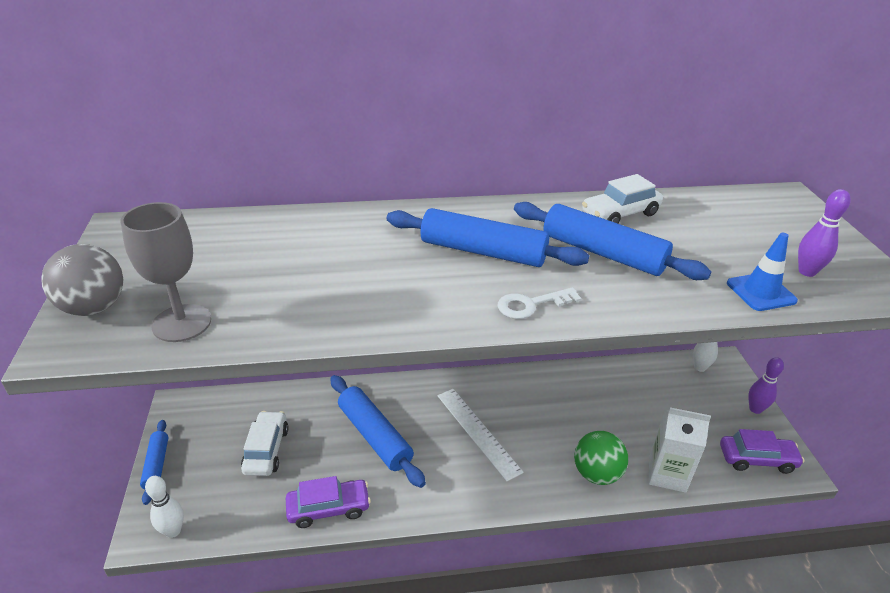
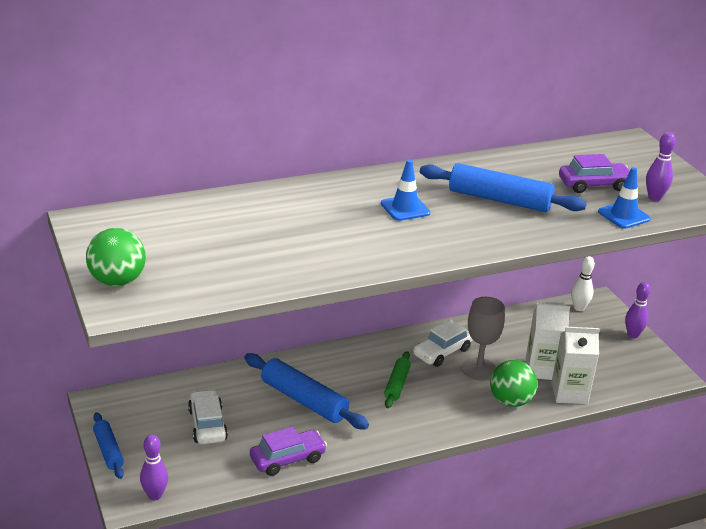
camera: 15 degrees left, 5 degrees down
(94, 308) = (117, 281): grey ball -> green ball
(173, 531) = (155, 495): white bowling pin -> purple bowling pin
(182, 323) = (198, 283): grey goblet -> grey goblet (479, 369)
(477, 432) = (397, 384): white ruler -> green rolling pin
(483, 252) = (405, 208): blue rolling pin -> blue traffic cone
(531, 305) = (459, 242): white key -> none
(620, 214) = (503, 168): white car -> white car (442, 352)
(641, 438) = (541, 369): none -> white carton
(757, 459) = (640, 372): purple car -> purple car (594, 185)

